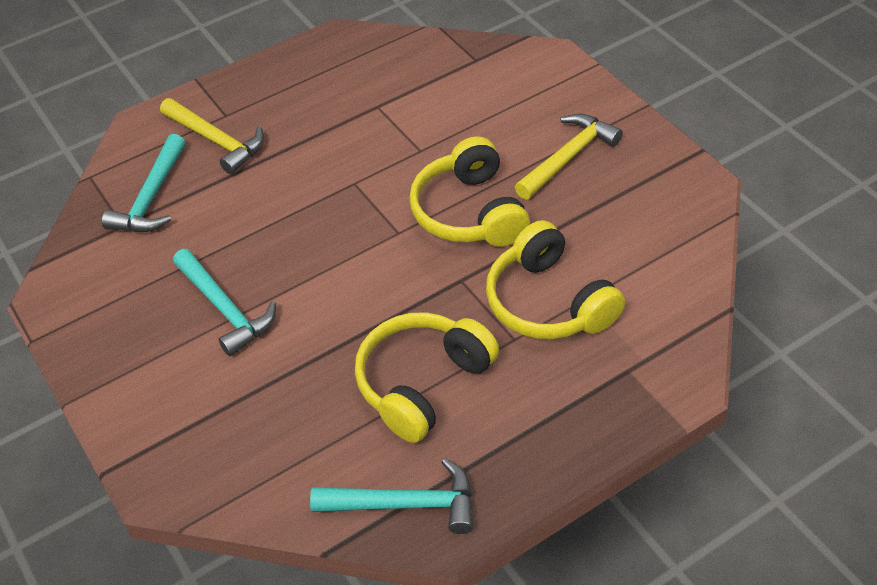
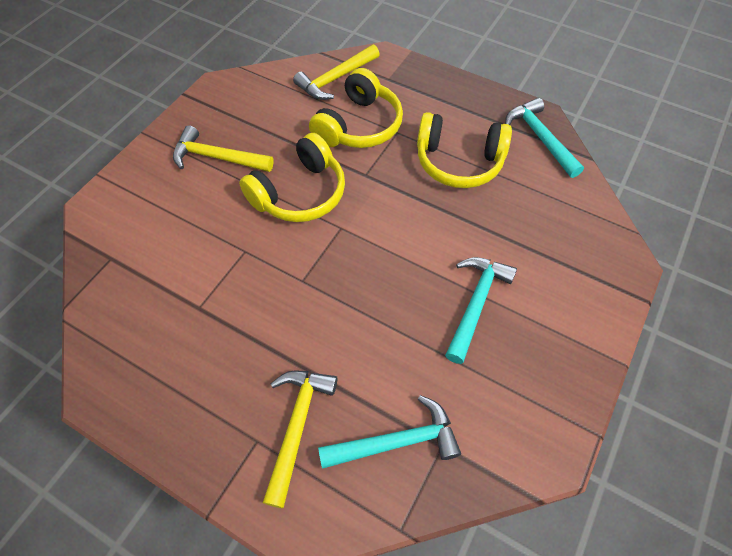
camera: 120 degrees left, 10 degrees up
(657, 308) = (336, 79): none -> yellow hammer

